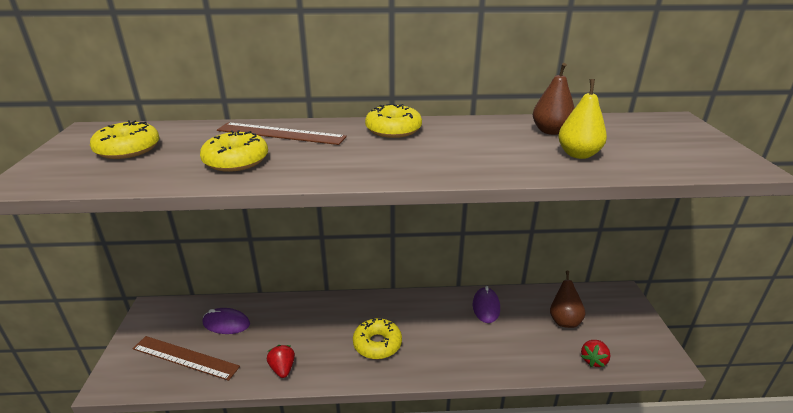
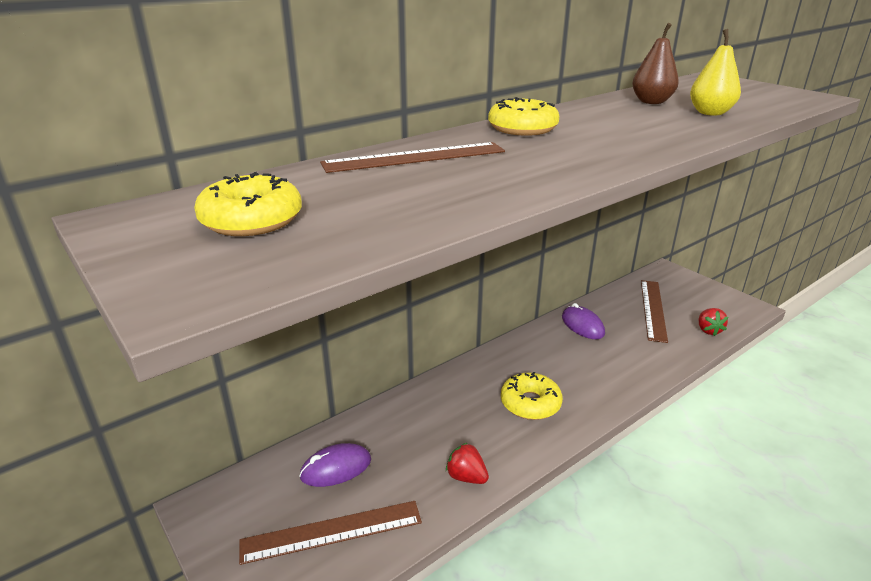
camera: 35 degrees left, 0 degrees up
(236, 161) = (433, 192): yellow donut -> none
(564, 320) = (653, 309): brown pear -> brown ruler

